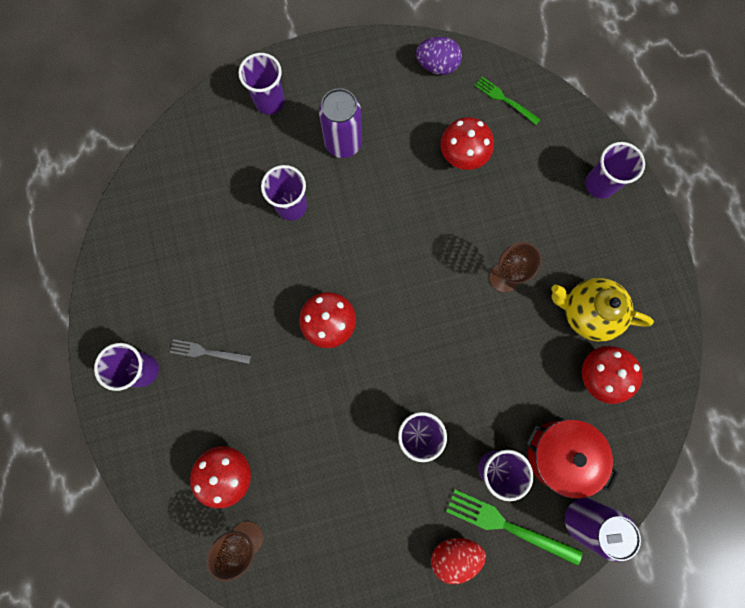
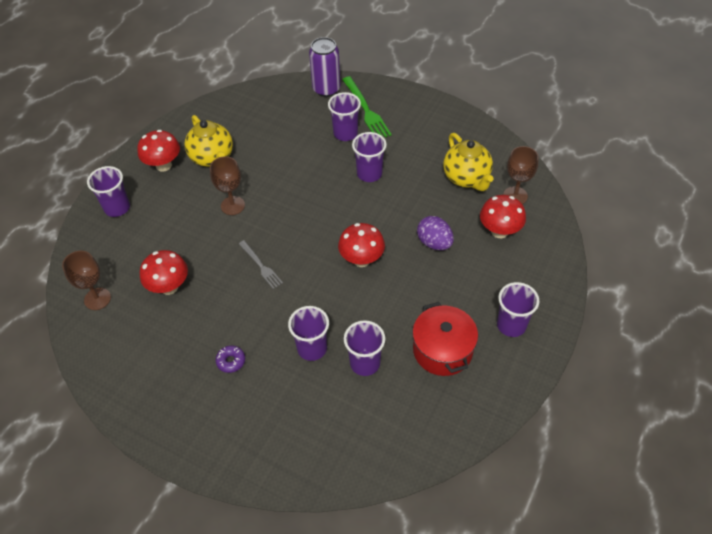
camera: 135 degrees left, 25 degrees down
(207, 352) = (457, 303): grey fork -> grey fork (261, 266)
(270, 101) = (247, 440): purple cup -> purple cup (365, 363)
(315, 518) = (466, 178): none -> yellow teapot
(343, 143) = (231, 361): purple can -> purple donut
(437, 66) = (106, 359): purple egg -> purple egg (434, 243)
(454, 554) = (406, 118): red egg -> none
(505, 100) = (97, 299): green fork -> brown goblet
(560, 454) = (306, 116): red pot -> red pot (442, 350)
(598, 376) = (245, 130): red mushroom -> red mushroom (163, 165)

